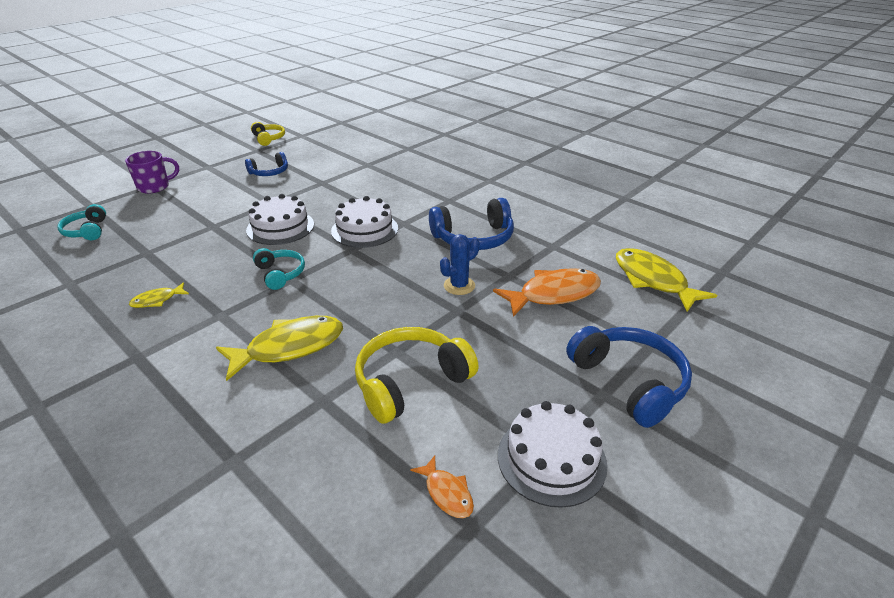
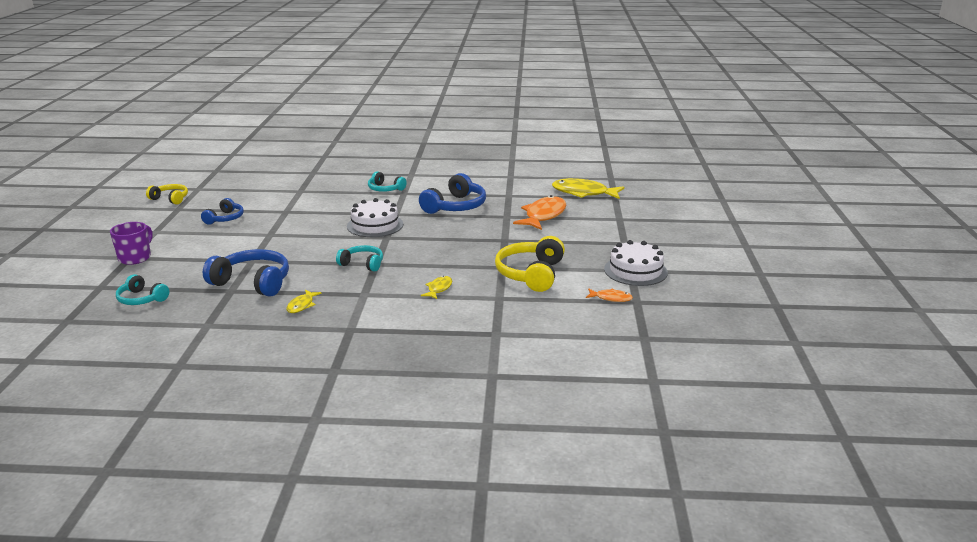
camera: 40 degrees left, 10 degrees down
(280, 227) = (309, 244): white cake -> none
(289, 347) = (439, 289): yellow fish -> yellow fish, size x0.49
(439, 189) = (385, 189): none -> turquoise headphones
(459, 286) = (486, 230): blue cactus -> none
(629, 382) = (629, 234): blue headphones -> blue headphones (253, 282)

